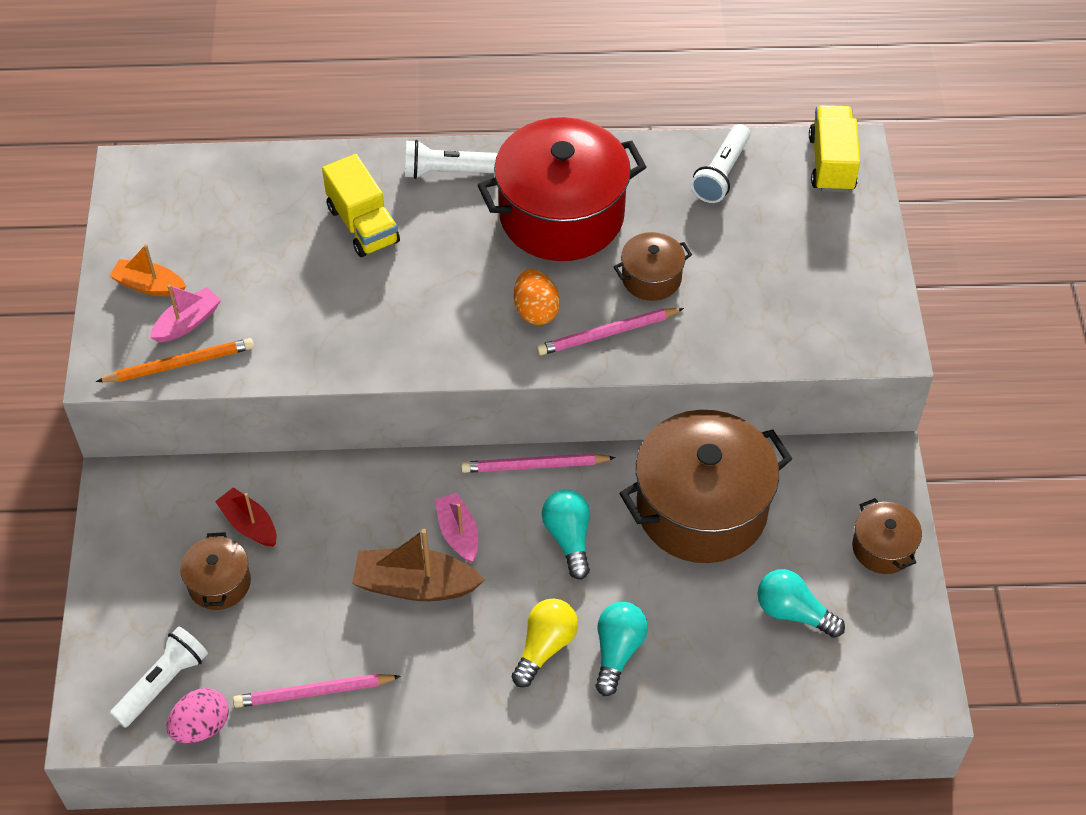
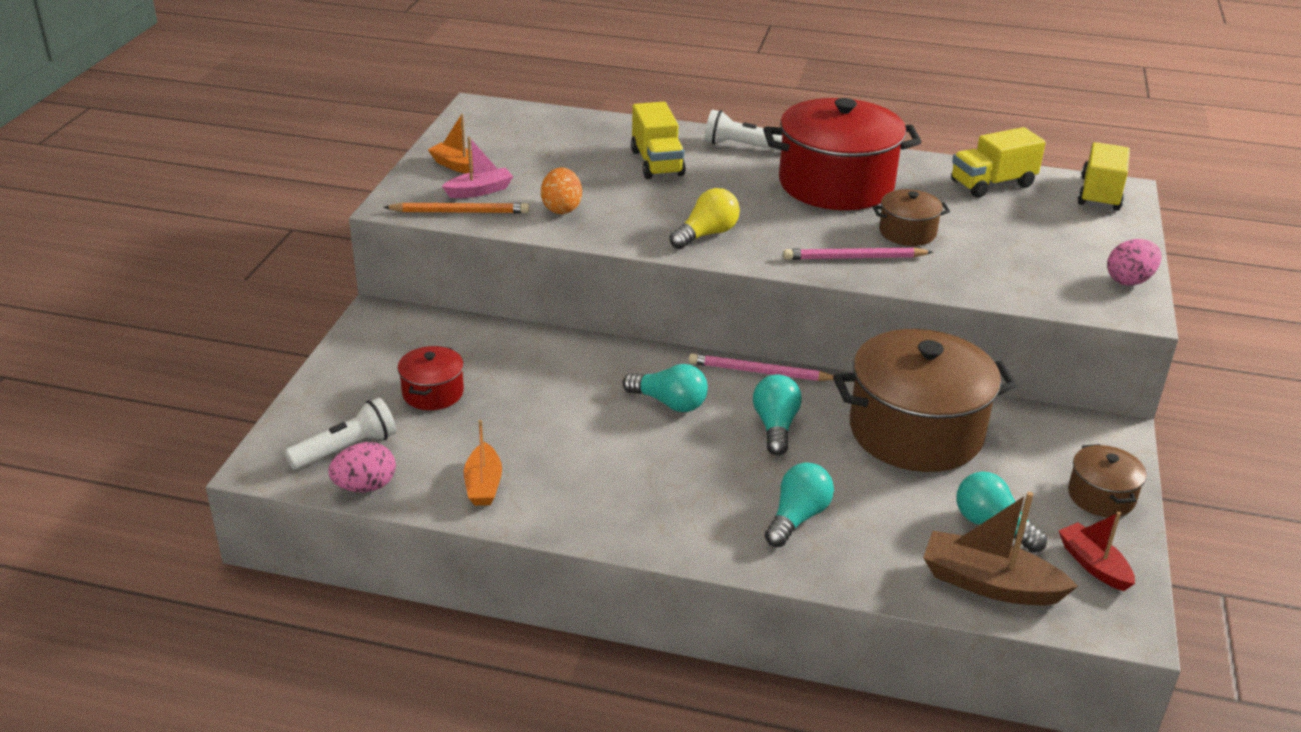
camera: 15 degrees right, 20 degrees down
(219, 583) = (433, 393): brown pot -> red pot
(249, 524) = (479, 360): red boat -> red boat (1093, 565)
(314, 692) = (483, 485): pink pencil -> orange boat
(415, 585) = (613, 430): brown boat -> brown boat (989, 584)
(458, 533) = (669, 403): pink boat -> turquoise light bulb
(536, 311) = (791, 234): orange egg -> orange egg (561, 208)
(545, 647) = (723, 499): yellow light bulb -> yellow light bulb (706, 234)
(721, 174) = (992, 184): white flashlight -> yellow truck
(878, 299) = (1129, 280): none -> pink egg

